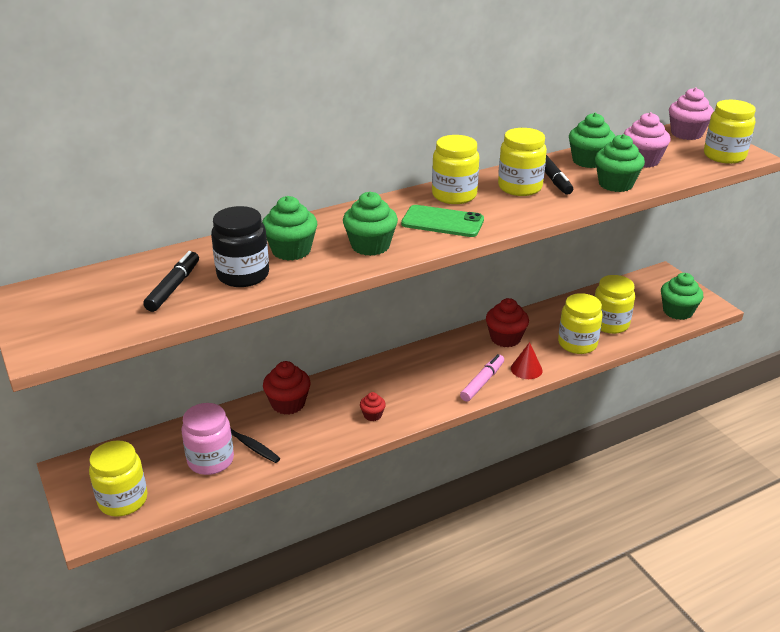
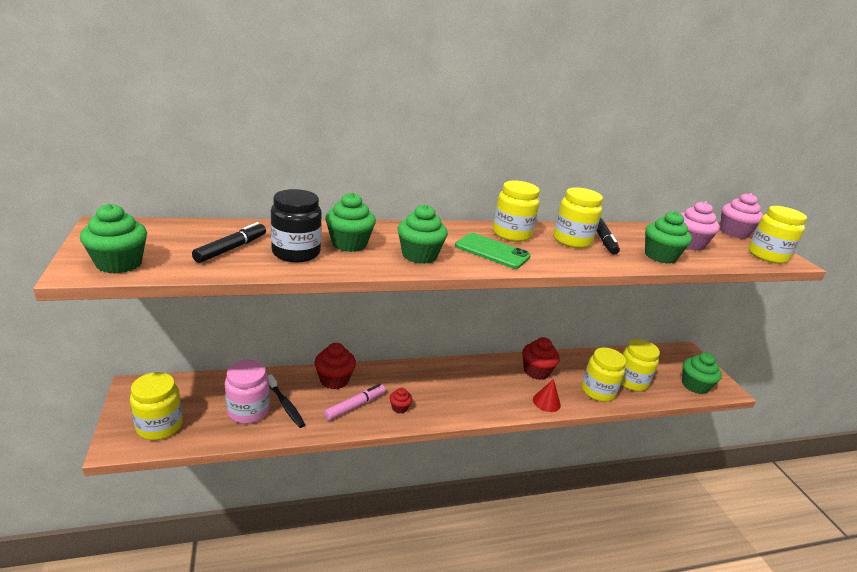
camera: 10 degrees right, 5 degrees down
(482, 382) = (504, 403): pink marker -> pink marker (355, 406)
(588, 161) = (640, 234): green cupcake -> green cupcake (119, 263)

